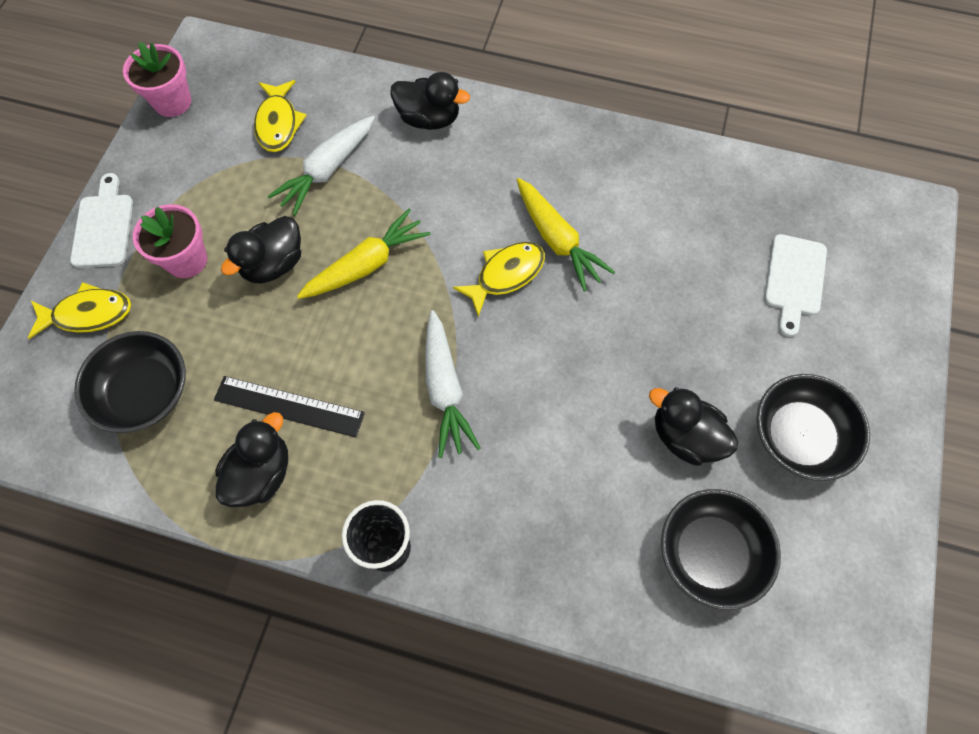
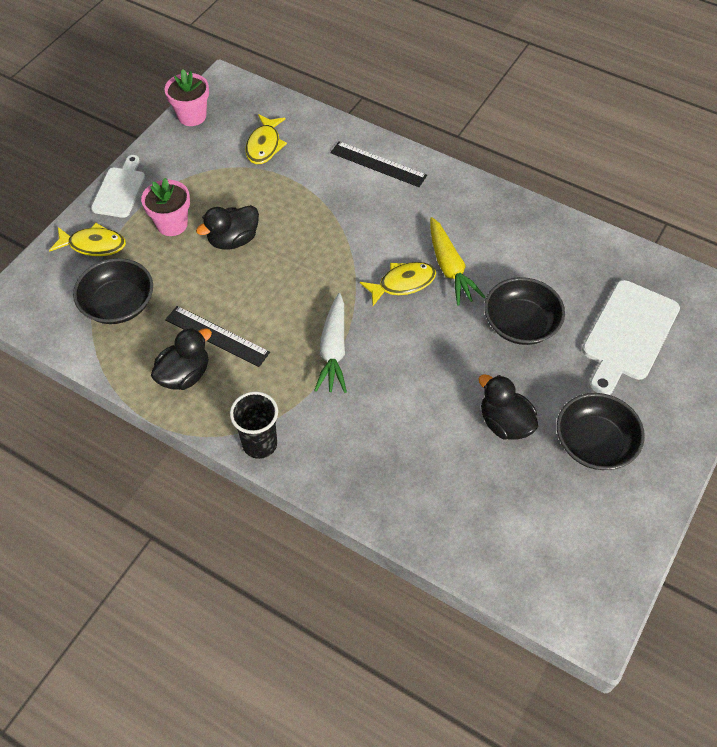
camera: 15 degrees right, 10 degrees down
(327, 171) = (291, 185): white carrot -> none
(367, 264) = (301, 254): yellow carrot -> none
(429, 119) = (378, 164): black duck -> black ruler
(710, 553) = (498, 505): black bowl -> black bowl (520, 324)
(794, 279) = (628, 334): white cutting board -> white cutting board, size x1.58

